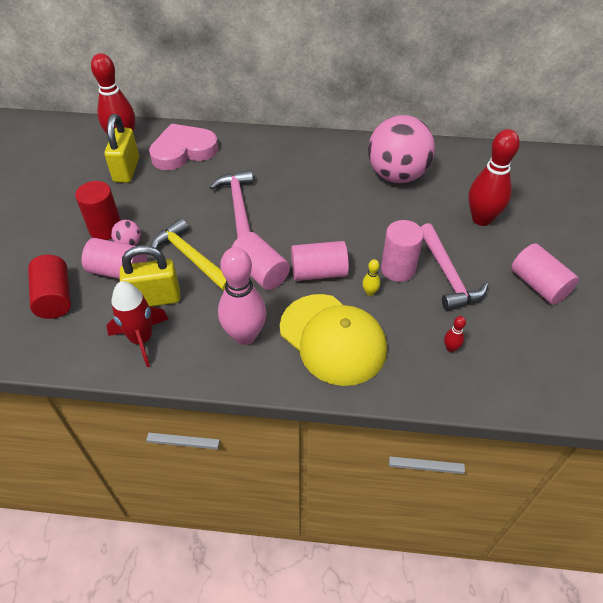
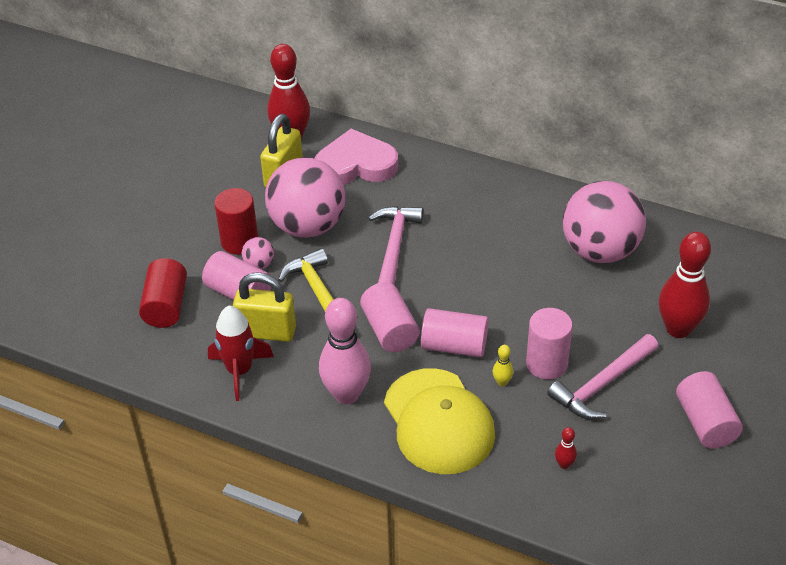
camera: 20 degrees right, 5 degrees down
(160, 204) = (308, 226): none -> pink ball
(447, 275) = (602, 384): pink hammer -> pink hammer turned 45 degrees clockwise

